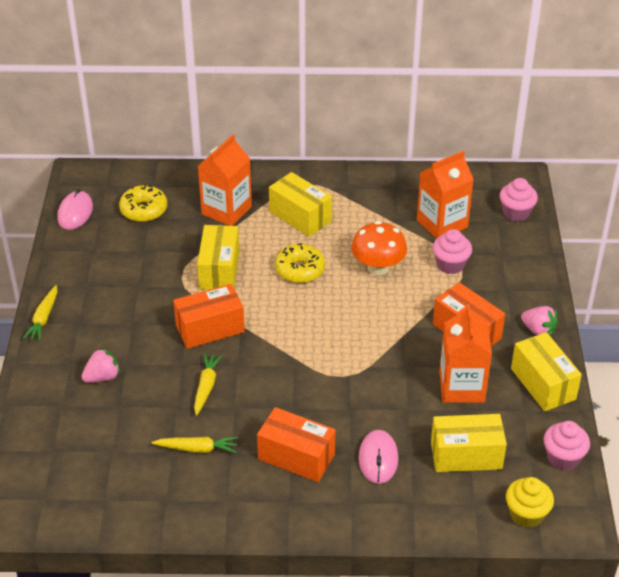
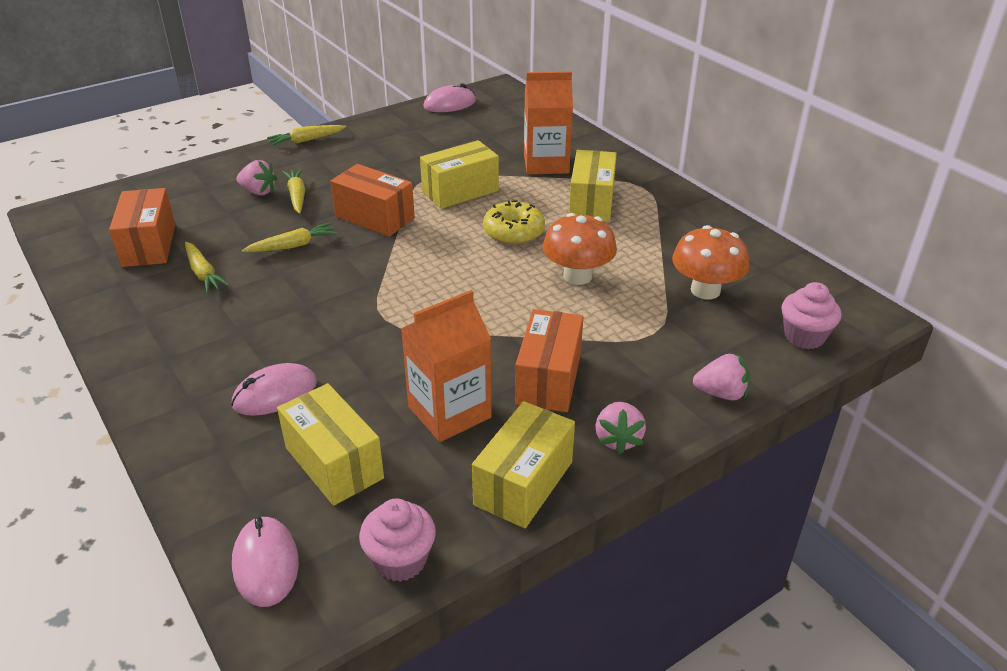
camera: 55 degrees right, 5 degrees down
(133, 358) = (297, 196): none -> yellow carrot
(144, 210) = (492, 129): yellow donut -> none
(296, 457) = (236, 336): orange box -> orange box (149, 245)
(442, 224) = (705, 290): orange carton -> orange mushroom
(450, 265) = (646, 323): pink cupcake -> none
(526, 514) = (266, 564): yellow cupcake -> pink mouse
(534, 271) = (721, 393): none -> pink strawberry

